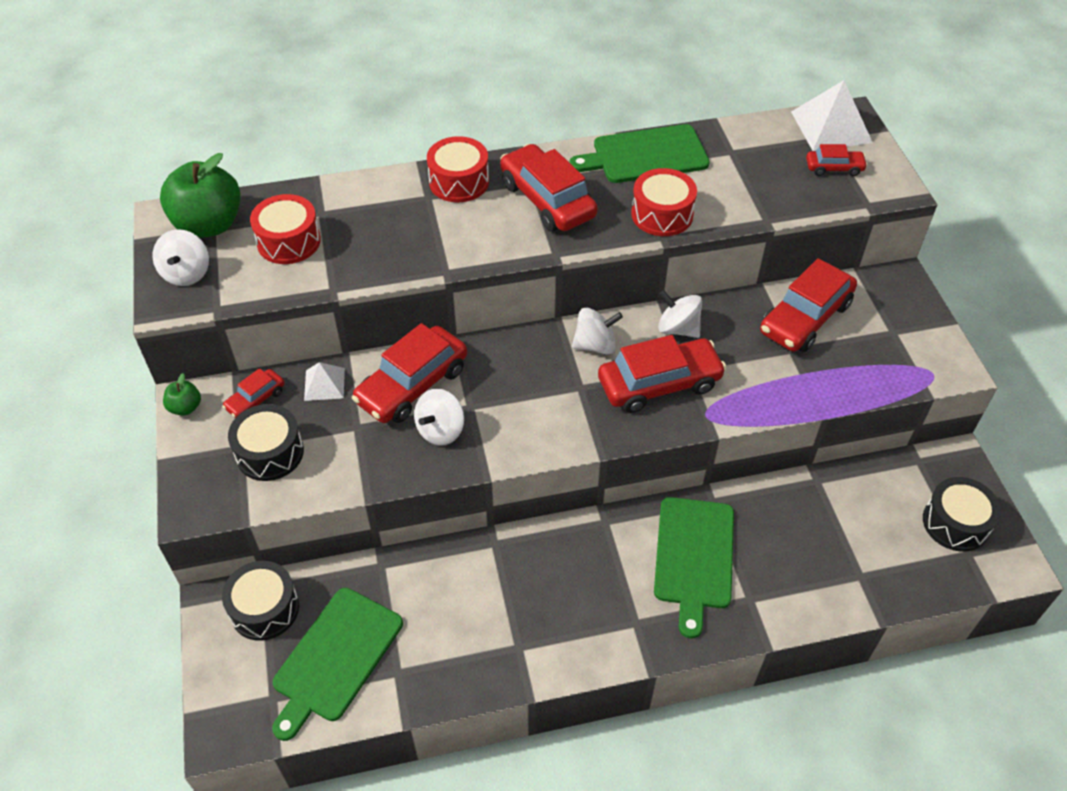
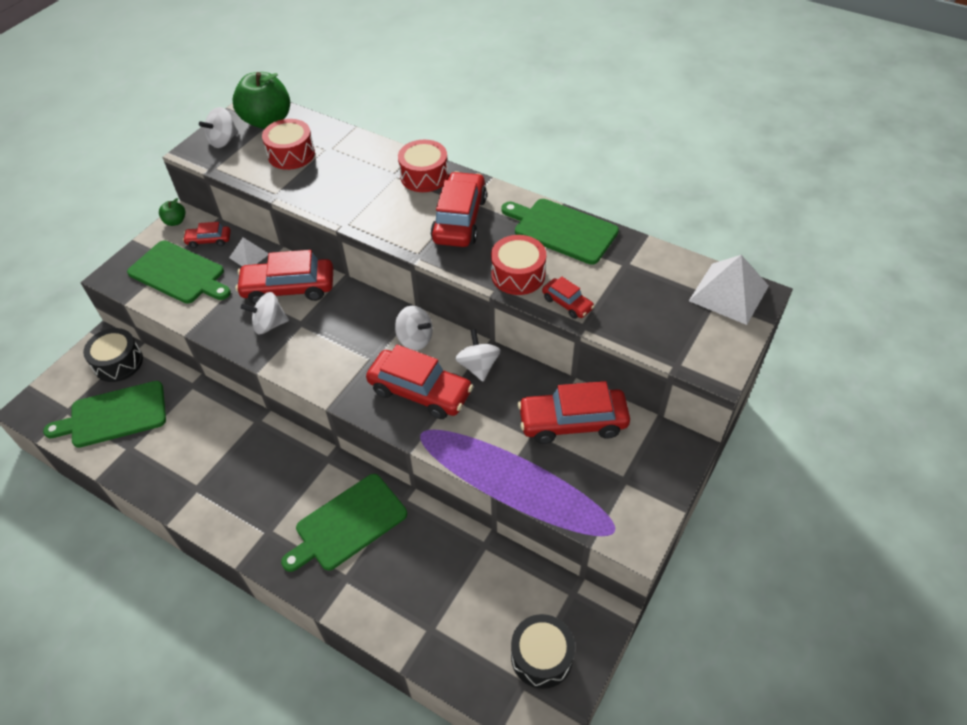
camera: 45 degrees right, 0 degrees up
(270, 452) = (179, 273): black drum -> green cutting board
(834, 168) = (687, 323): red car -> red car (567, 303)

